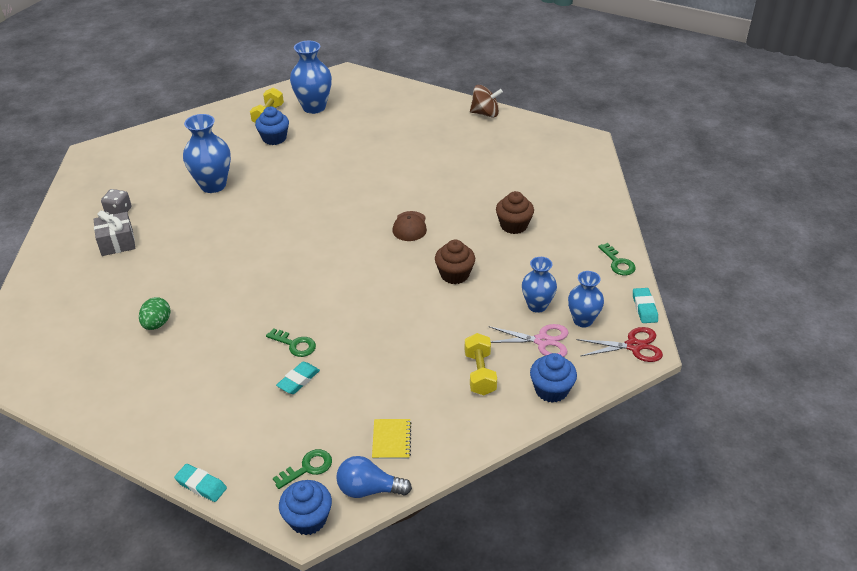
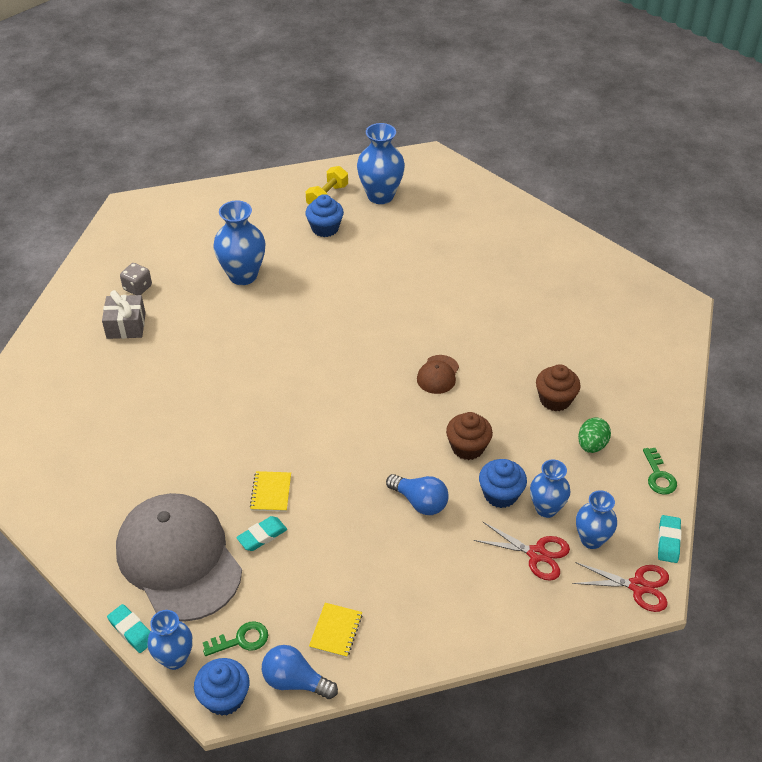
camera: 15 degrees right, 5 degrees up
(157, 324) = (139, 433): green egg -> green egg (591, 445)
(227, 416) = (179, 559): none -> grey cap
(250, 498) = (175, 658): none -> blue vase
(295, 344) = (271, 492): green key -> yellow notebook
(429, 324) = (420, 502): none -> blue light bulb
(480, 373) = (455, 576): yellow dumbbell -> none
(485, 113) = (573, 243): brown spinning top -> none
(542, 341) = (536, 554): pink scissors -> red scissors
(551, 390) = (526, 616): blue cupcake -> blue cupcake (500, 494)

